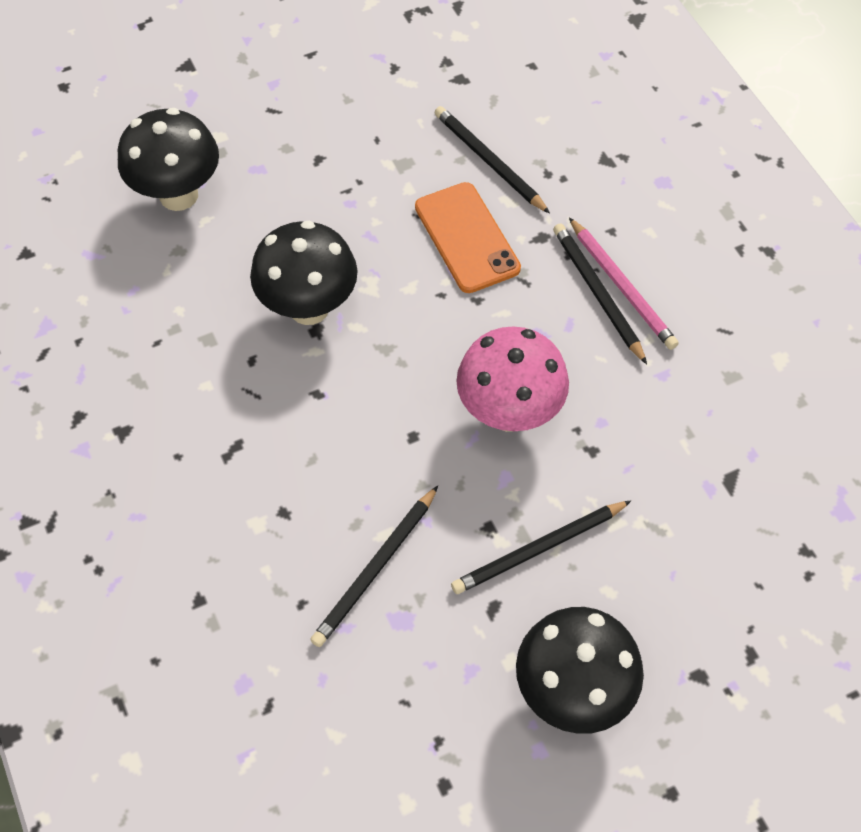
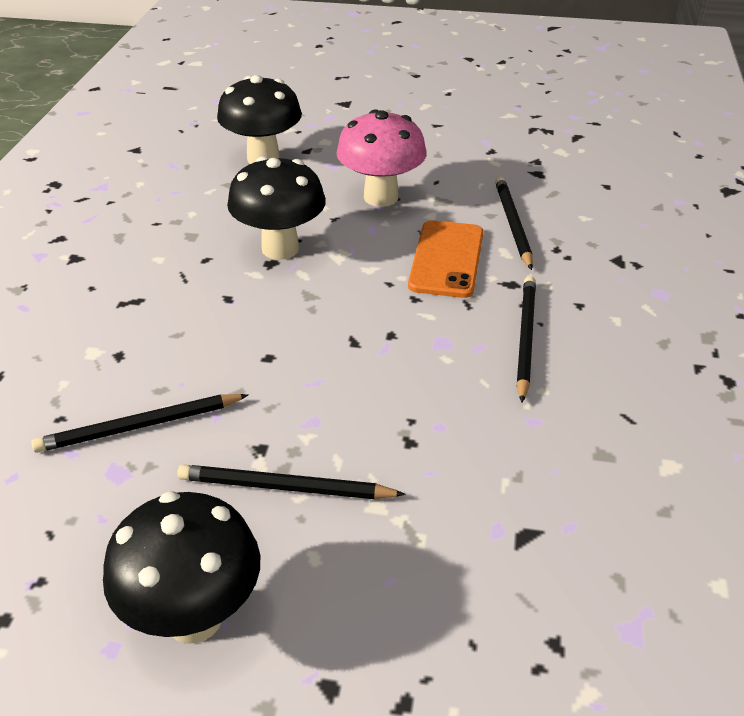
camera: 35 degrees right, 20 degrees down
(509, 412) = (363, 380): pink mushroom -> pink mushroom (381, 197)
(622, 286) = (553, 343): pink pencil -> none

